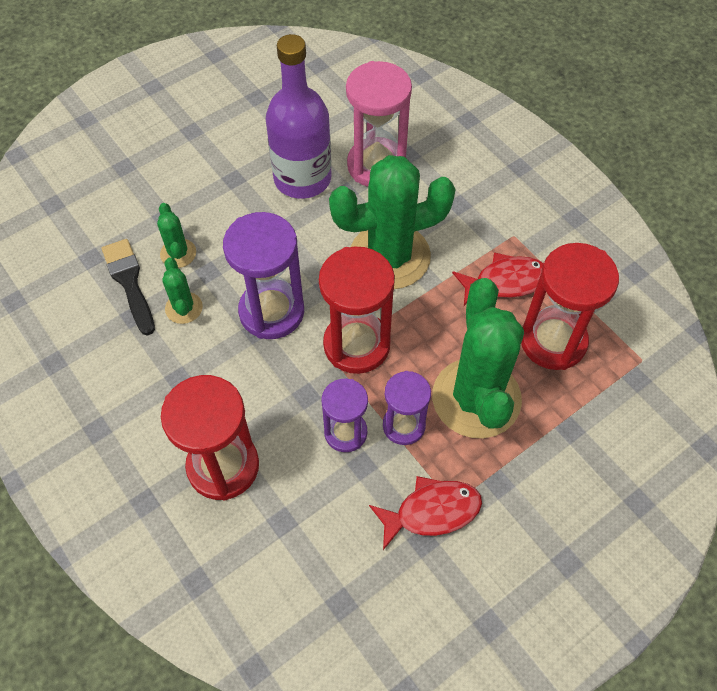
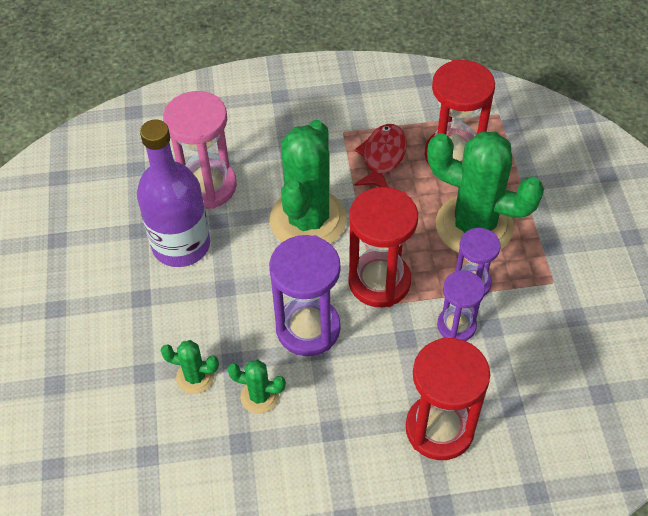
camera: 60 degrees left, 5 degrees down
(129, 282) = (200, 431): black brush -> none
(432, 512) = (554, 299): red fish -> none

